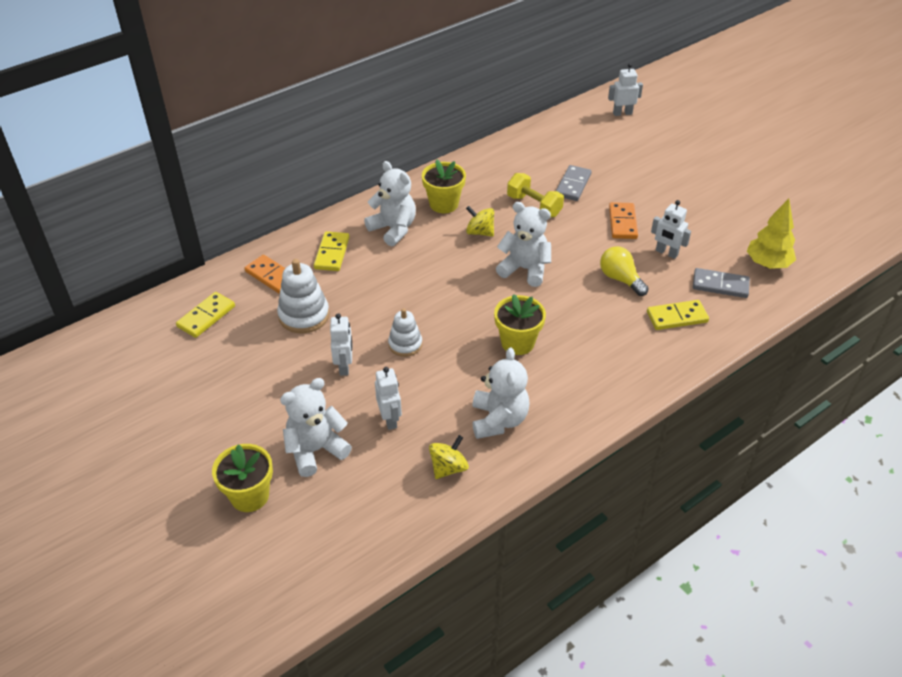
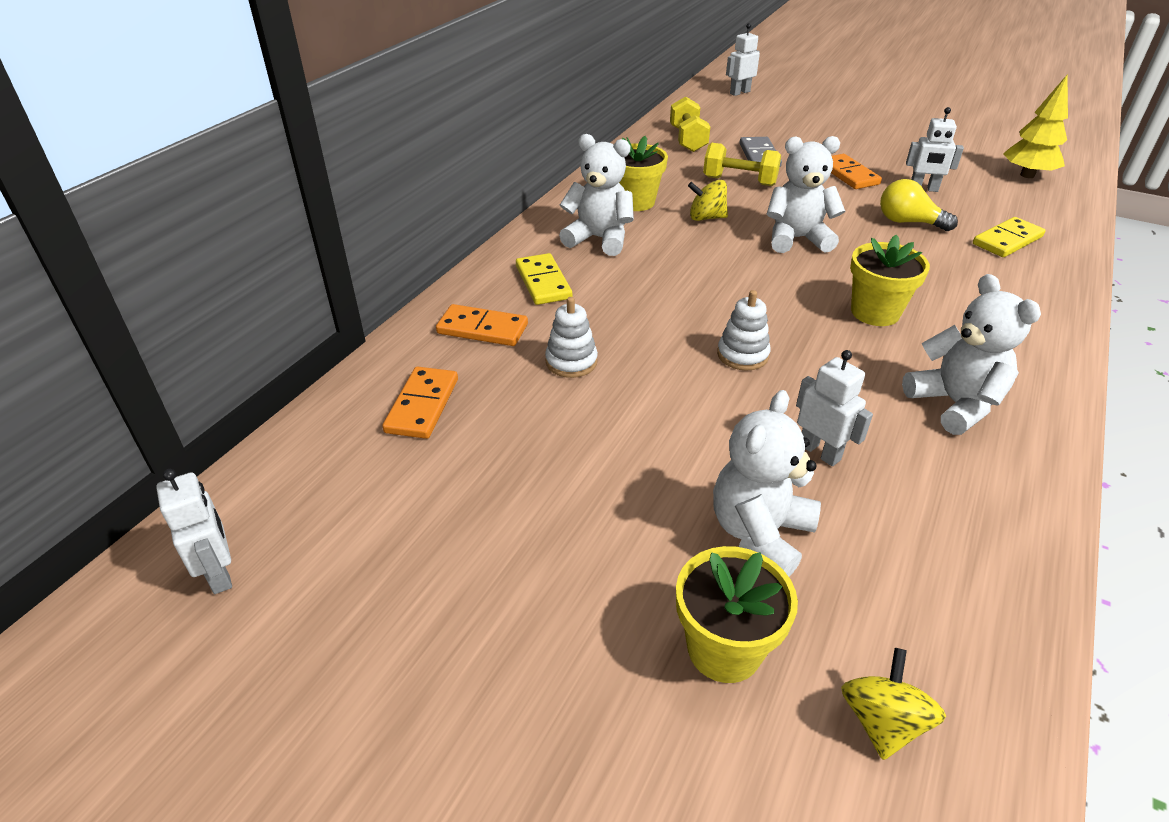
camera: 25 degrees left, 5 degrees down
(206, 317) = (422, 405): yellow domino -> orange domino
(304, 315) = (571, 362): white stacking toy -> white stacking toy, size x0.65
(344, 366) = (689, 406): white robot -> white robot (220, 573)
(448, 468) = (964, 487): yellow spinning top -> yellow spinning top (882, 722)
(533, 154) = (688, 139): none -> yellow dumbbell
(720, 285) = (1009, 202): grey domino -> none

